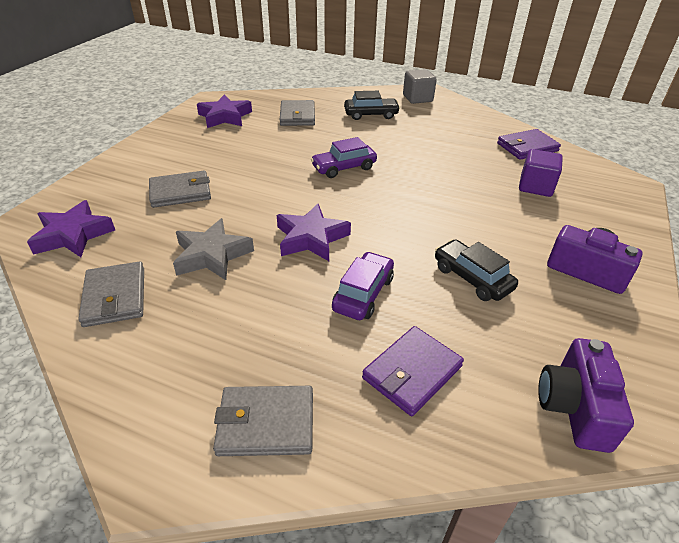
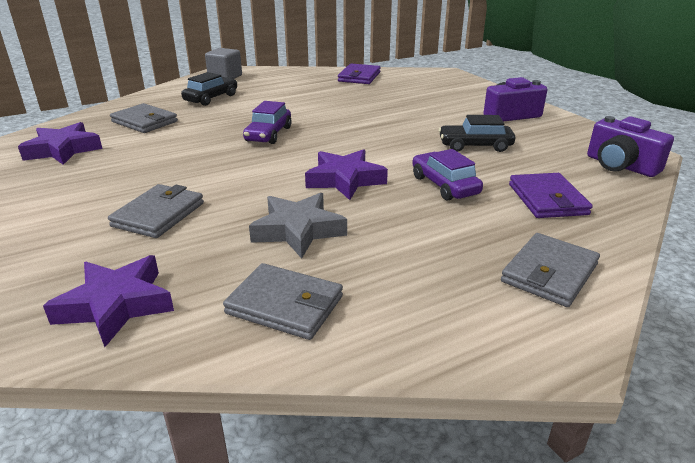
camera: 50 degrees left, 10 degrees down
(535, 187) = (407, 93): purple cube -> none

